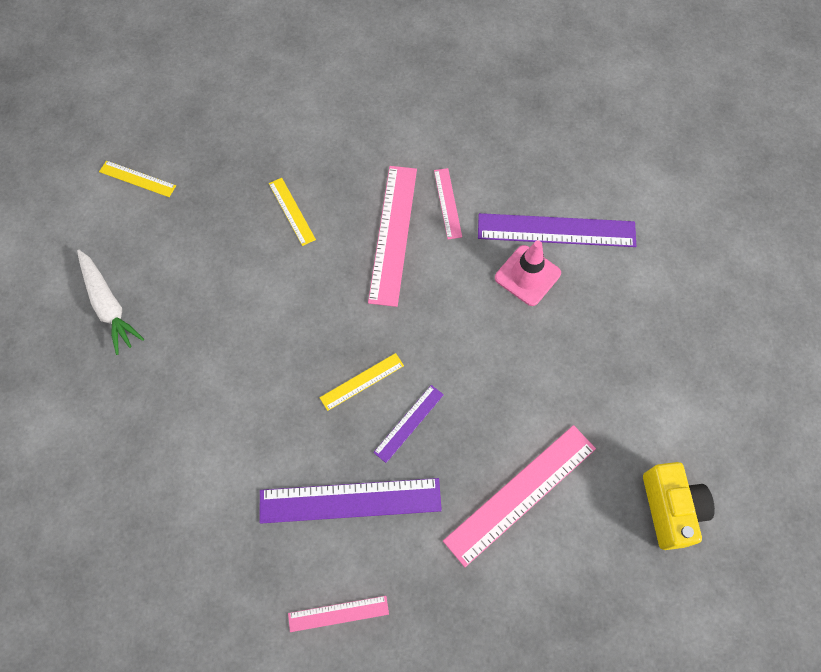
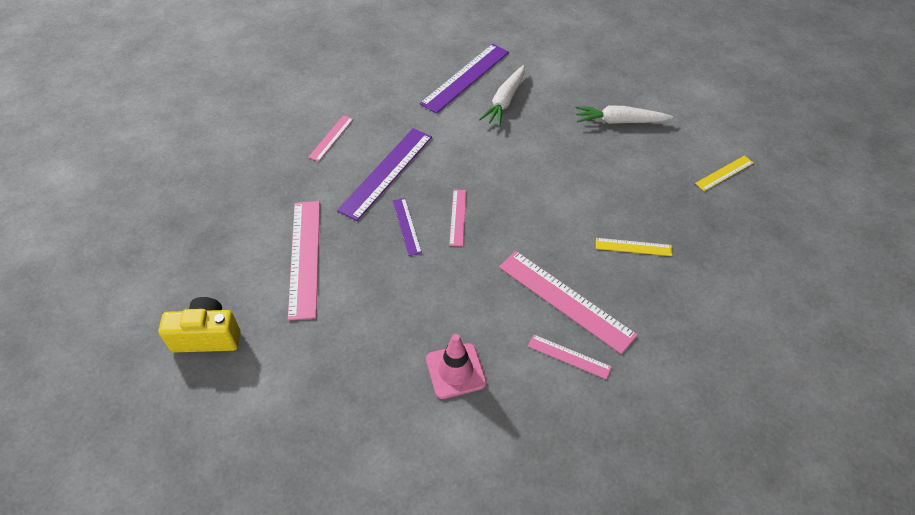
camera: 125 degrees right, 15 degrees down
(143, 447) = (505, 101): none -> white carrot
(362, 381) = (458, 217): yellow ruler -> pink ruler
(556, 230) = (481, 425): purple ruler -> purple ruler (466, 77)
(670, 509) = (207, 336): yellow camera -> yellow camera turned 150 degrees clockwise

